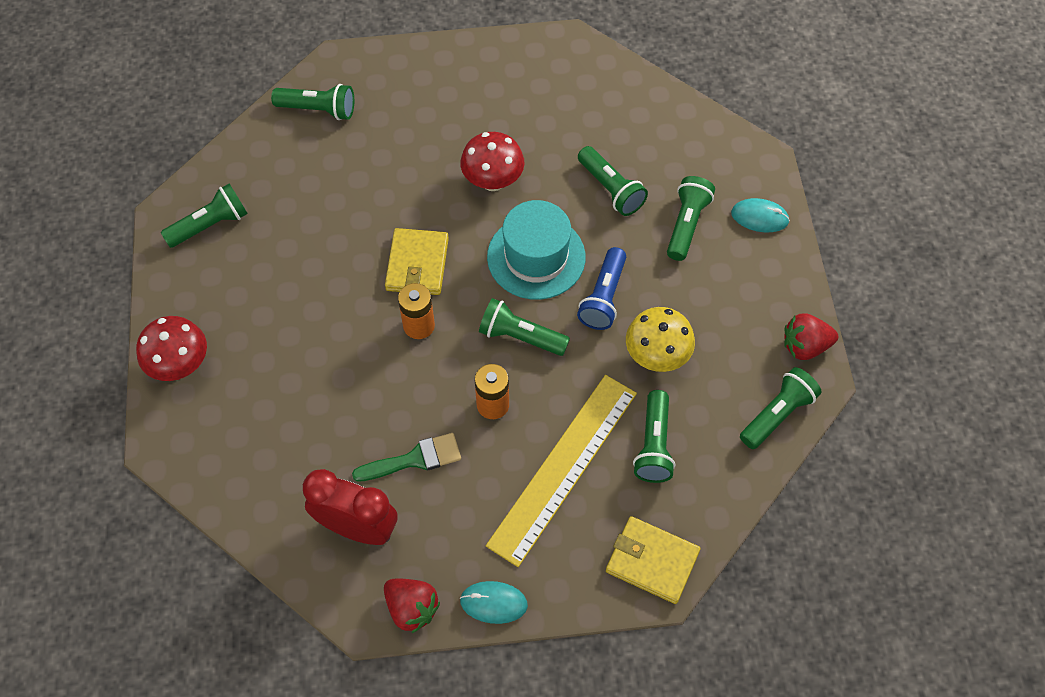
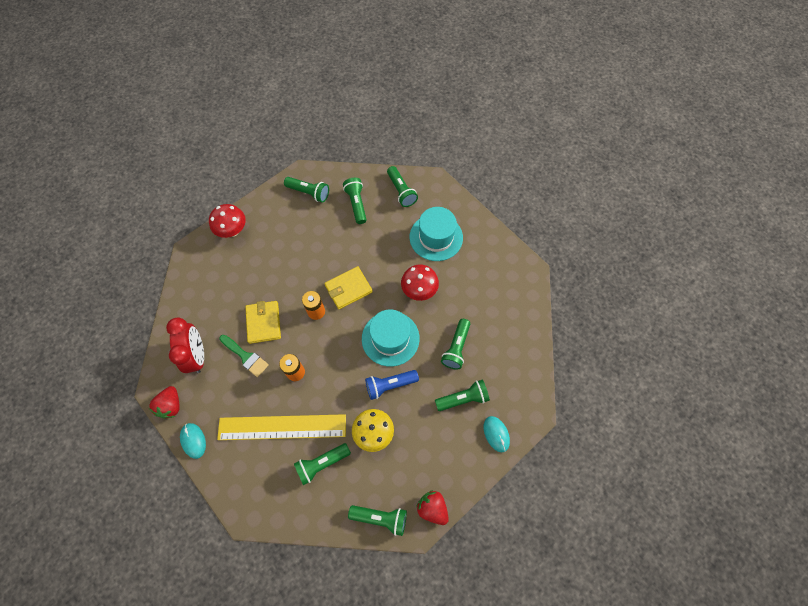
camera: 55 degrees right, 5 degrees up
(429, 113) = (436, 237): none -> turquoise hat
(520, 336) = (341, 360): green flashlight -> green flashlight (356, 204)
(652, 561) = (257, 503): yellow wallet -> yellow wallet (263, 323)

